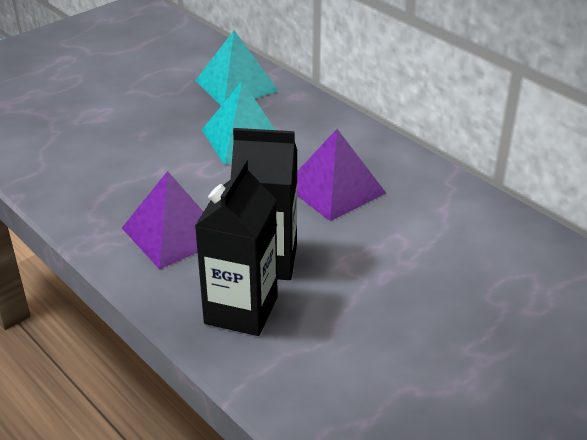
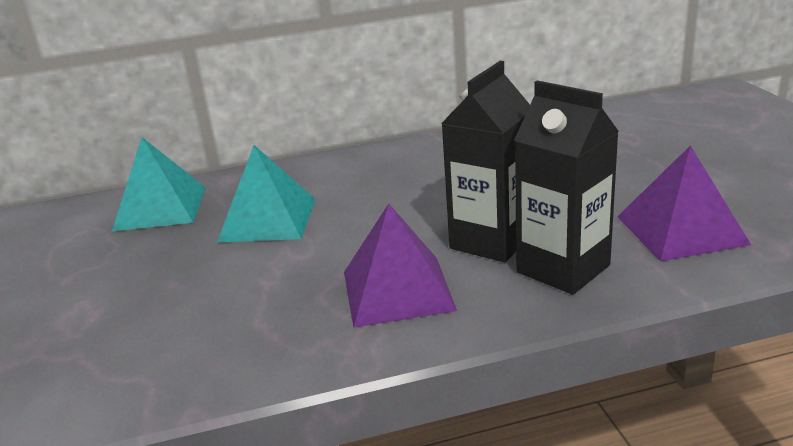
camera: 60 degrees left, 10 degrees down
(335, 189) = (407, 187): purple pyramid -> purple pyramid (681, 230)

